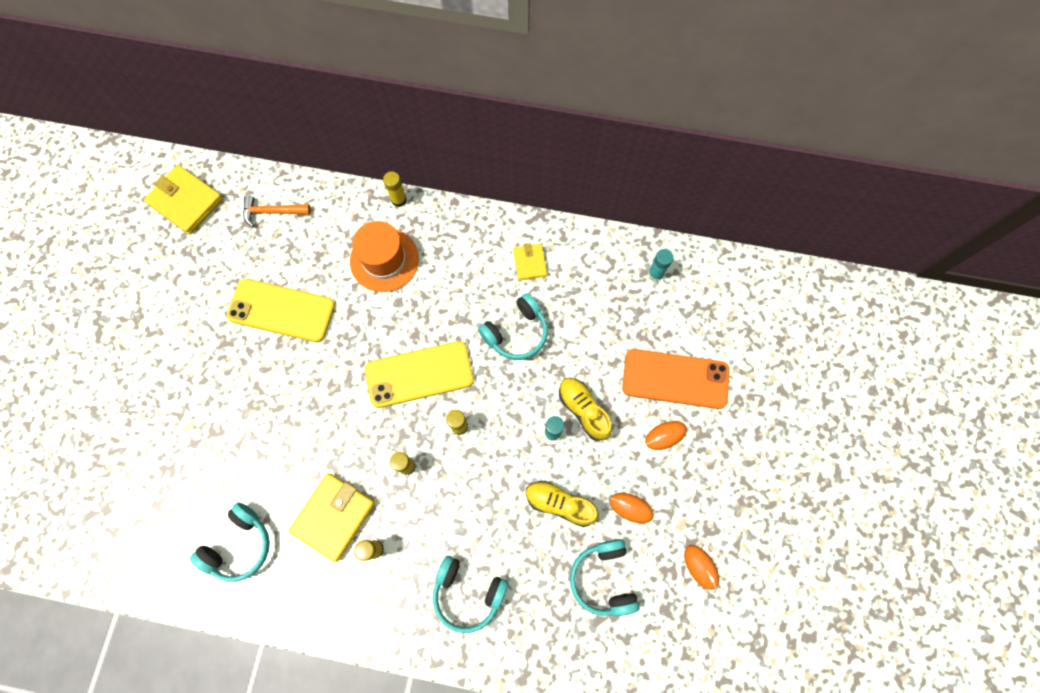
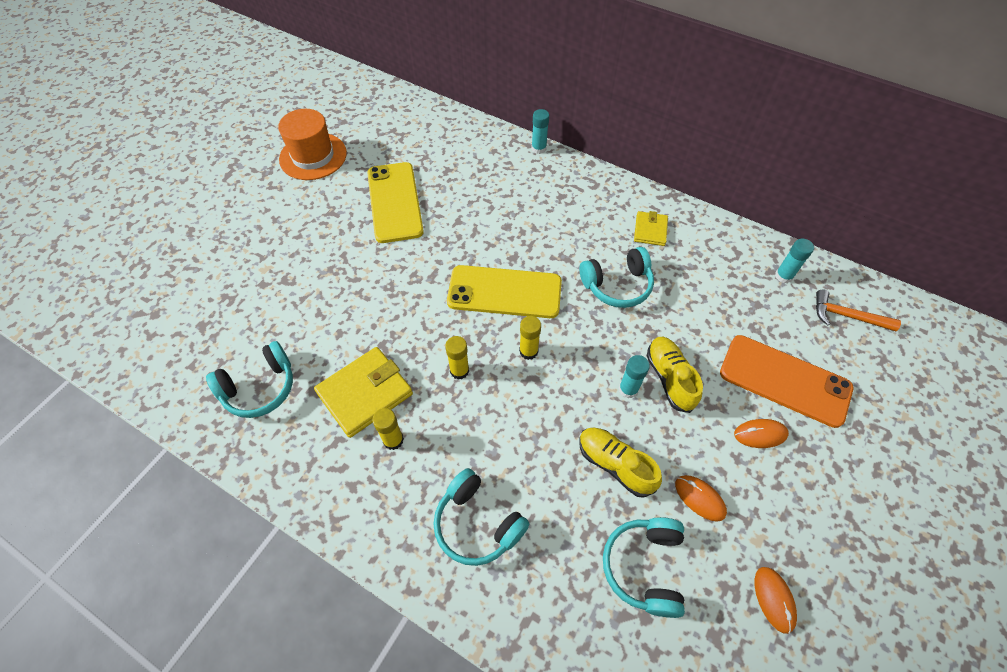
camera: 20 degrees right, 15 degrees down
(186, 201) = (351, 103): yellow wallet -> none
(273, 212) = (421, 128): orange hammer -> orange hammer (847, 316)
(281, 310) = (395, 202): yellow phone -> yellow phone turned 45 degrees clockwise
(384, 260) = (507, 189): orange hat -> orange hat (313, 156)
(399, 200) = (538, 148): yellow glue stick -> turquoise glue stick

